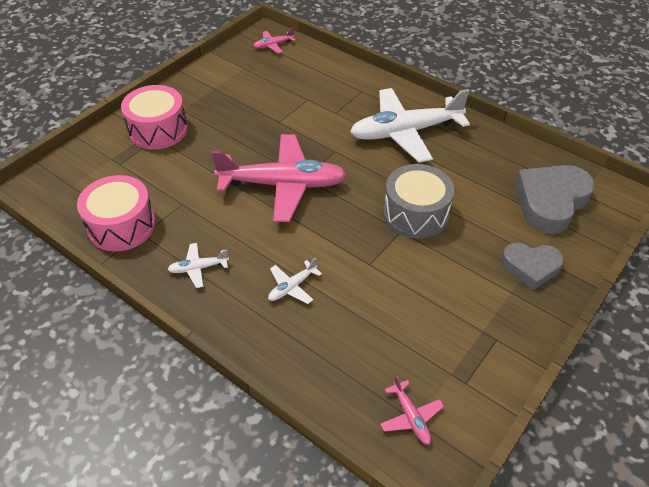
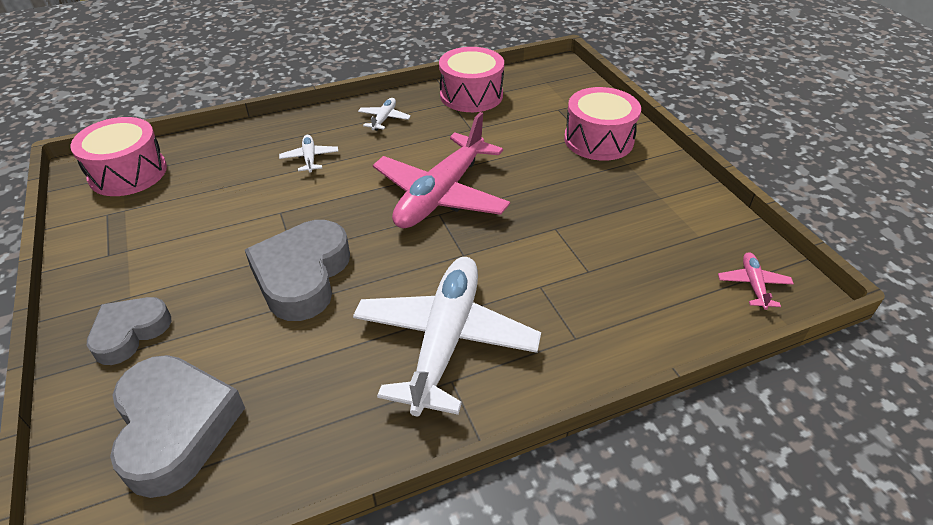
camera: 120 degrees right, 5 degrees down
(411, 417) = (128, 173): pink plane -> pink drum
(415, 213) = (302, 276): grey drum -> grey heart

